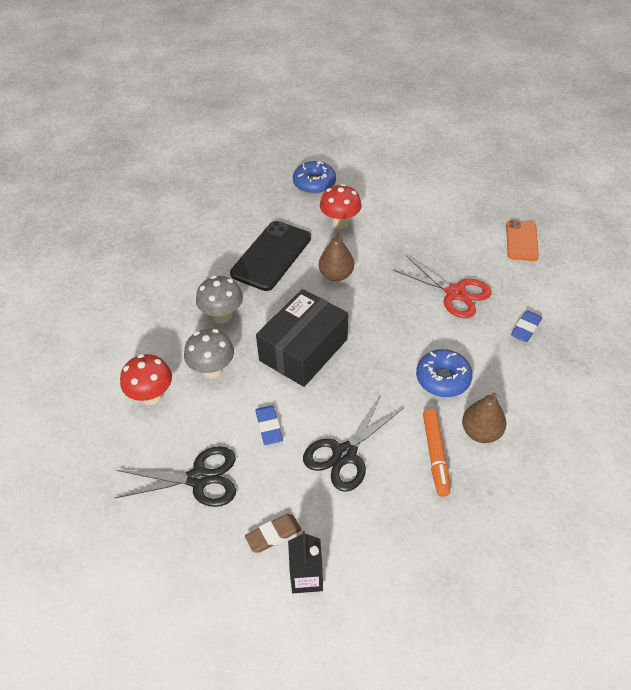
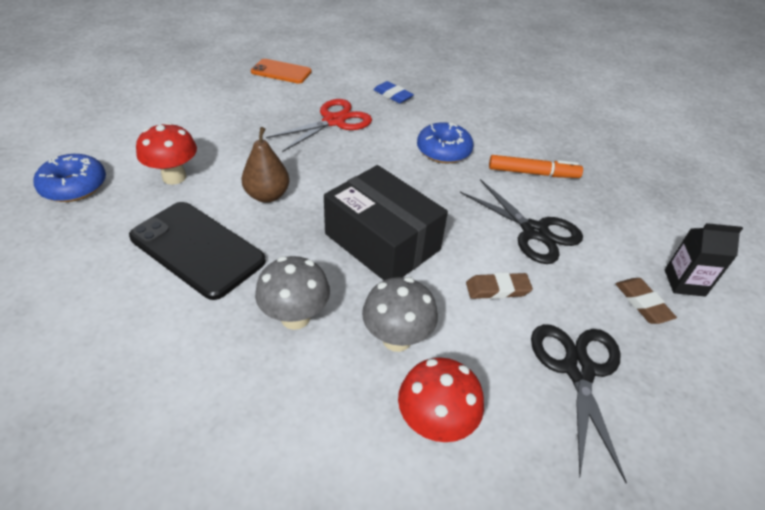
camera: 85 degrees left, 5 degrees down
(269, 427) = (497, 289): blue eraser -> brown eraser
(481, 432) = (507, 143): brown pear -> none

